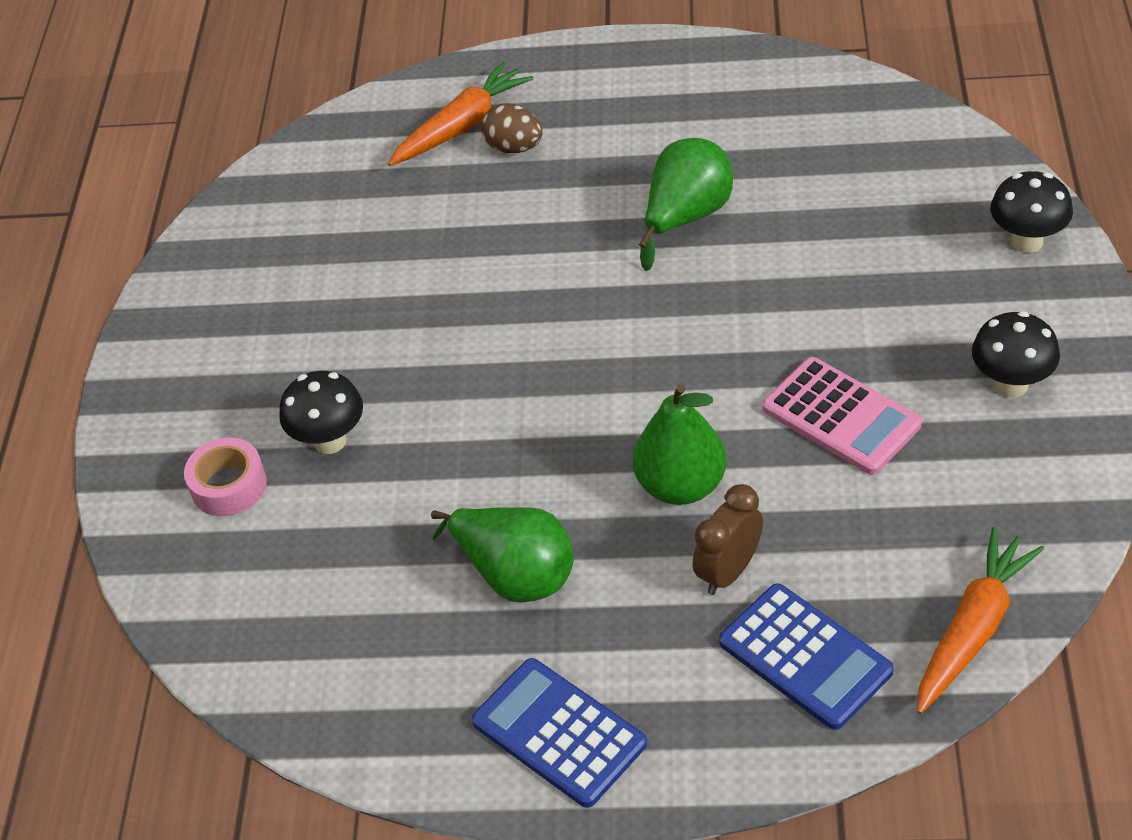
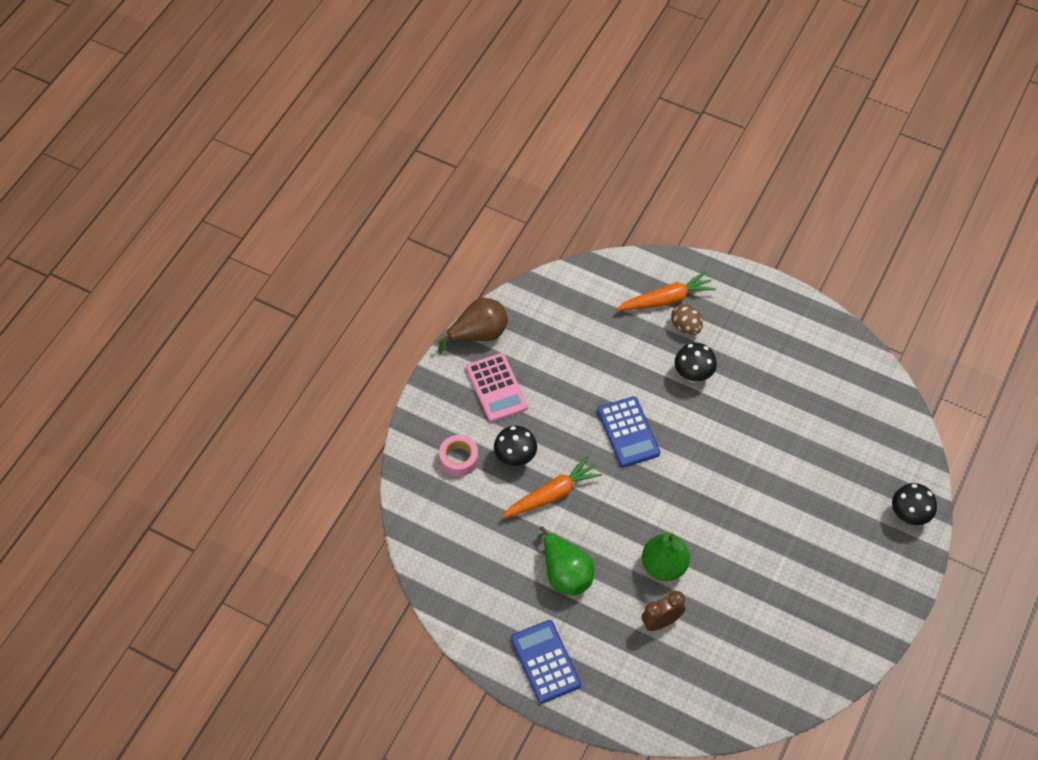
camera: 20 degrees right, 10 degrees up
(172, 294) = (478, 334): none -> brown pear
(686, 217) = (748, 414): green pear -> none
(805, 657) = (671, 682): blue calculator -> blue calculator (628, 432)
(841, 417) = (759, 568): pink calculator -> pink calculator (496, 388)
(973, 629) = (753, 707): orange carrot -> orange carrot (552, 494)
(1011, 384) = (849, 592): black mushroom -> black mushroom (693, 375)

